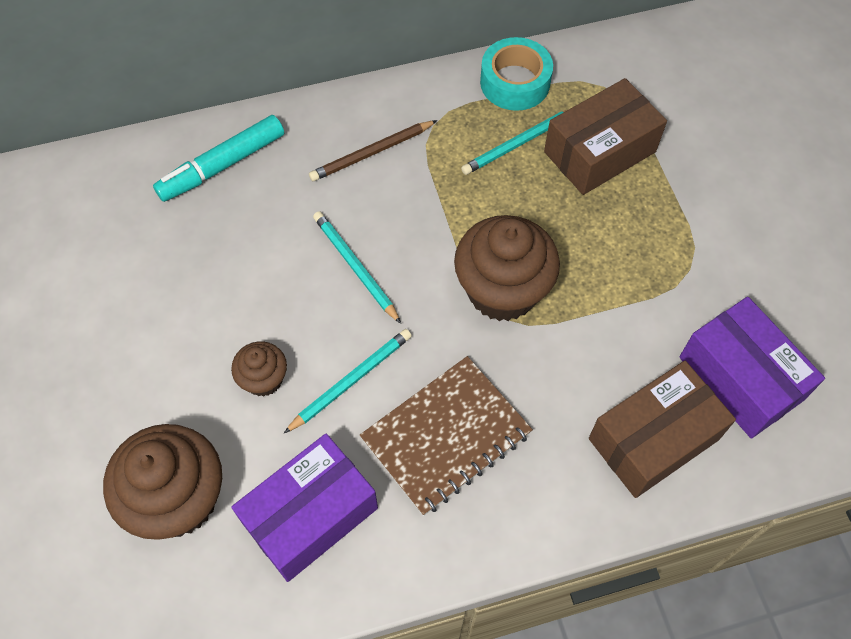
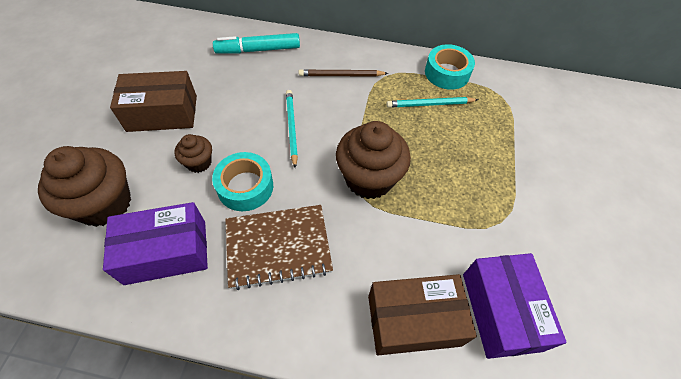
camera: 25 degrees right, 5 degrees down
(350, 381) = (245, 187): turquoise pencil -> turquoise tape
(599, 152) = (478, 129): brown box -> brown box (162, 113)

